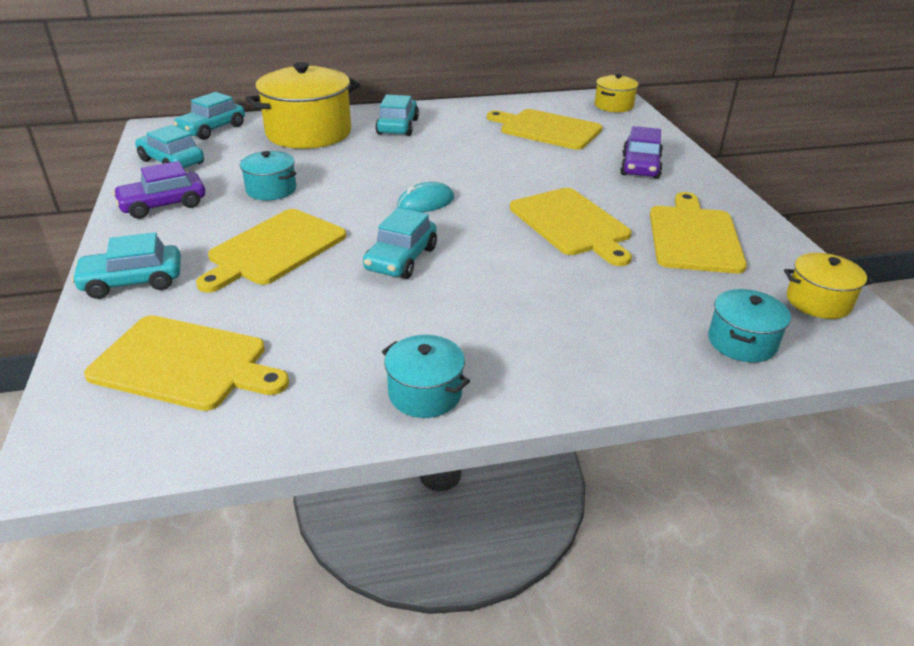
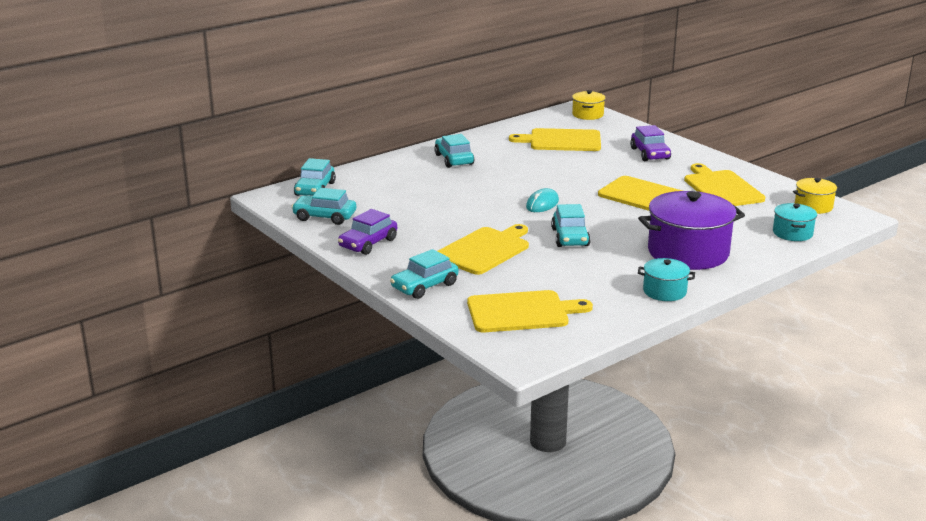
camera: 25 degrees left, 10 degrees down
(271, 189) = (428, 218): turquoise pot -> none
(274, 249) = (485, 250): yellow cutting board -> yellow cutting board turned 150 degrees counterclockwise
(309, 133) = (394, 177): yellow pot -> none
(537, 330) = (688, 252): none -> purple pot

